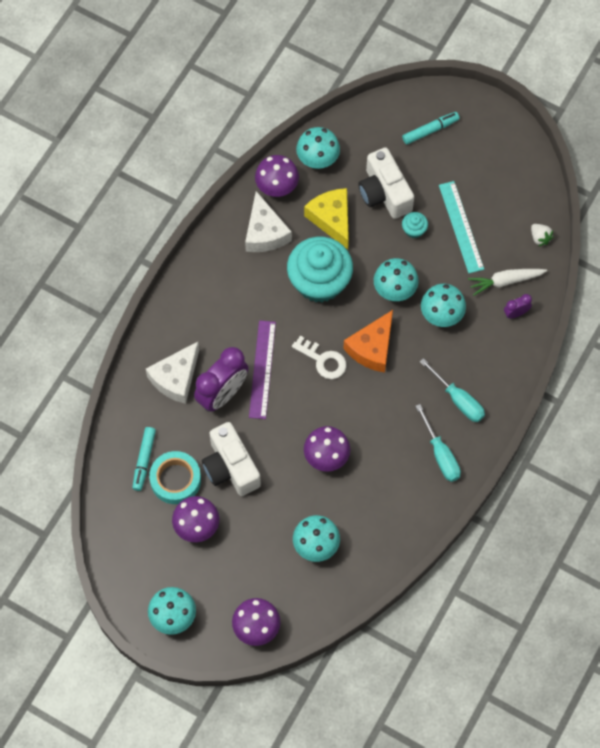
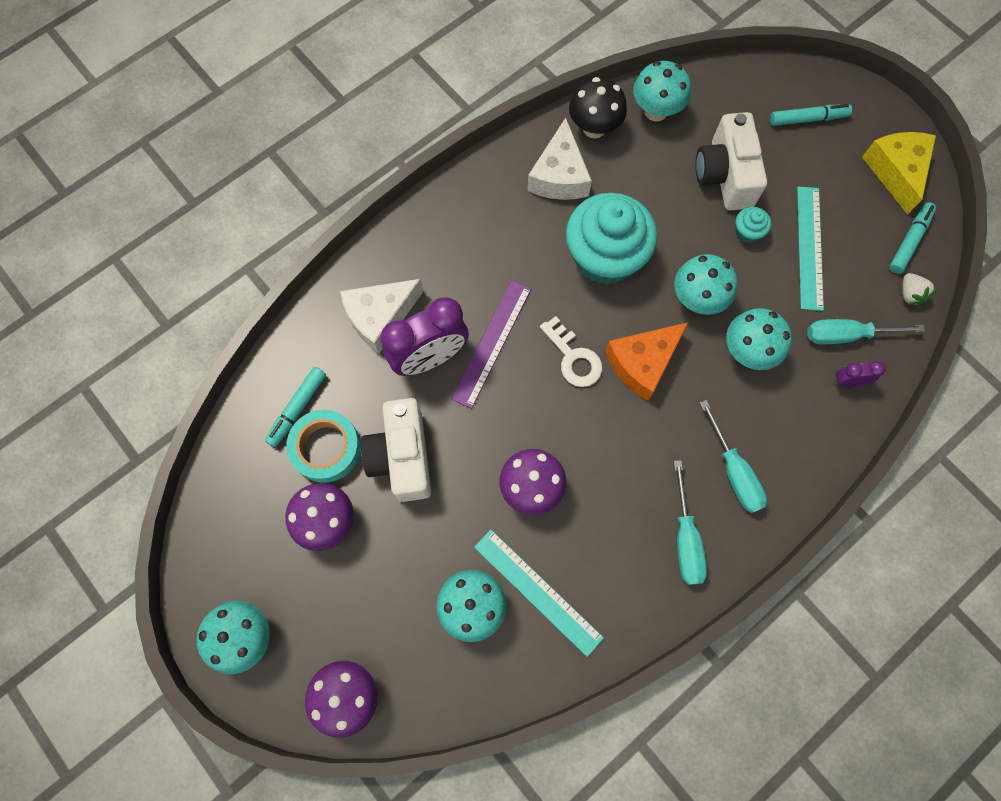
camera: 20 degrees right, 5 degrees up
(277, 188) = (594, 128): purple mushroom -> black mushroom
(332, 219) = (648, 186): yellow cheese -> yellow cheese (896, 172)
(355, 522) = (537, 592): none -> turquoise ruler
(505, 281) = (846, 335): white carrot -> turquoise screwdriver
(529, 199) = (909, 241): none -> turquoise marker

